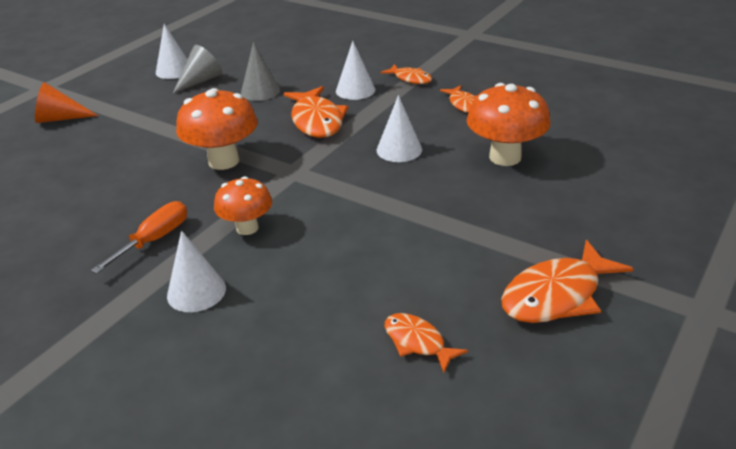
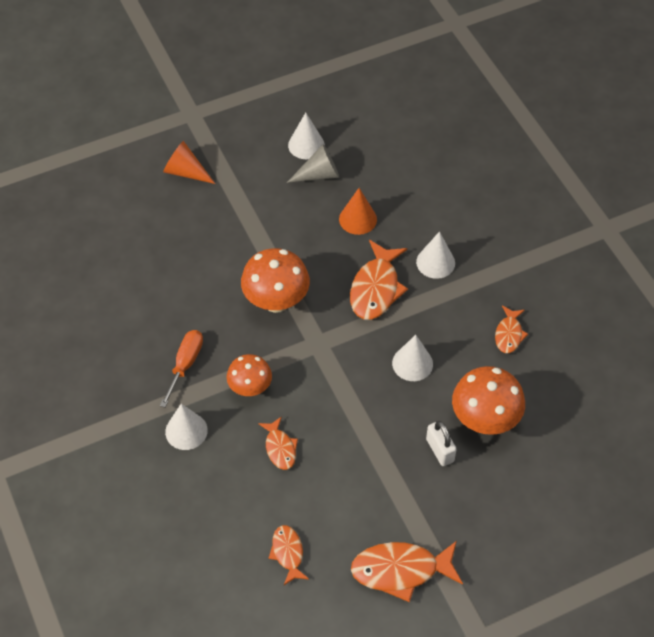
camera: 30 degrees right, 20 degrees up
(154, 240) = (185, 364): orange screwdriver -> orange screwdriver turned 45 degrees counterclockwise
(260, 91) = (358, 219): grey cone -> orange cone
(410, 79) = (494, 271): orange fish -> orange fish (280, 448)
(488, 191) = (440, 450): none -> white padlock

